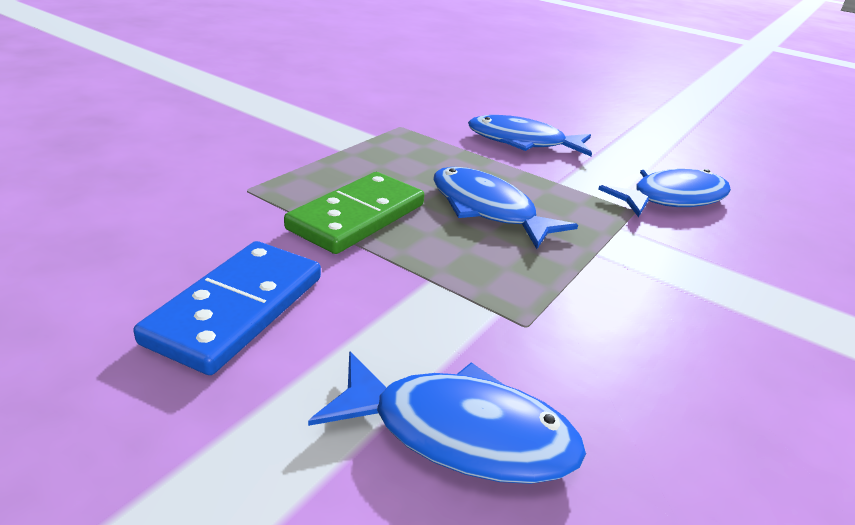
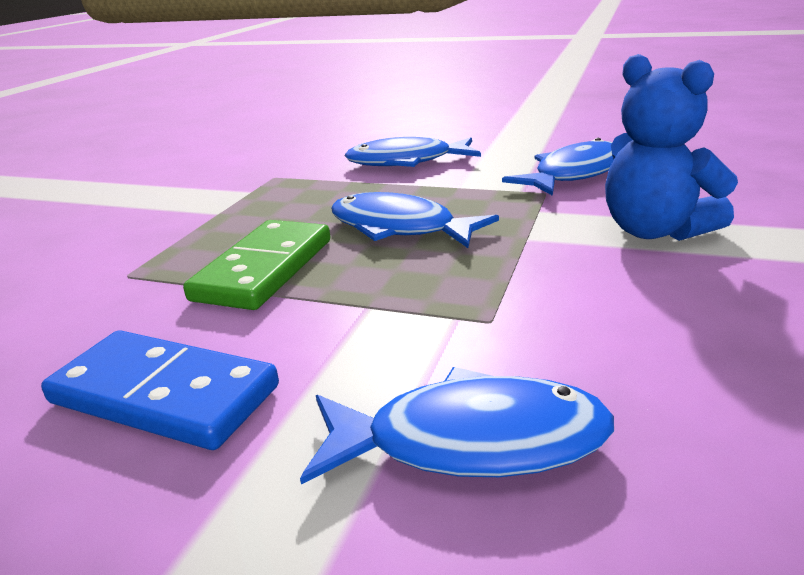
camera: 10 degrees left, 5 degrees down
(237, 309) = (164, 394): blue domino -> blue domino turned 75 degrees counterclockwise
(719, 281) = (655, 231): none -> blue teddy bear

